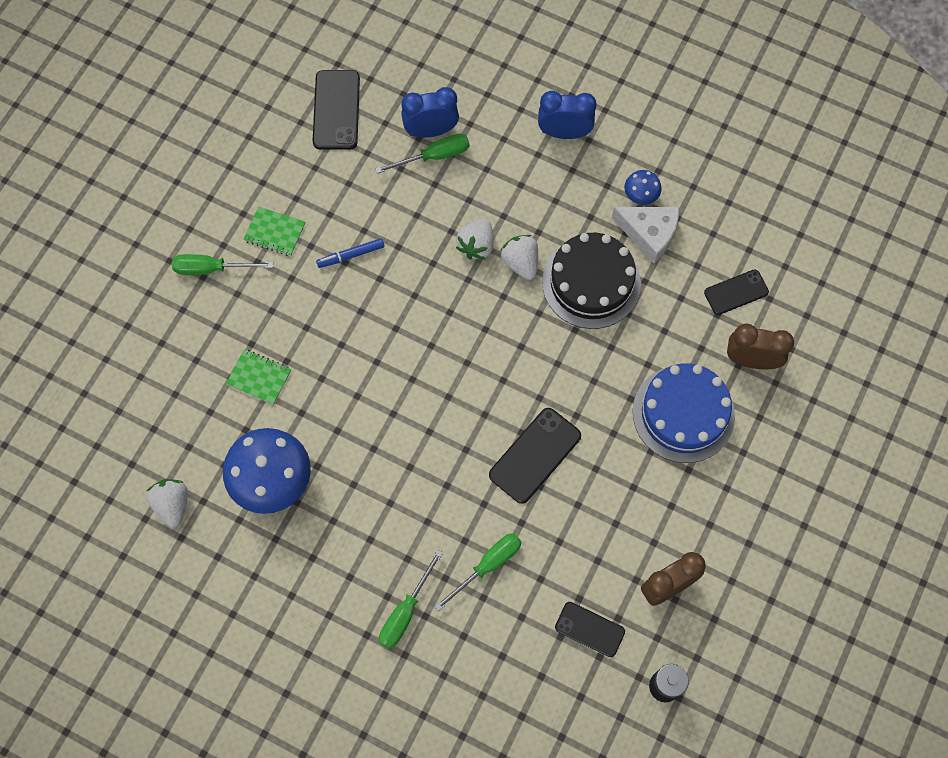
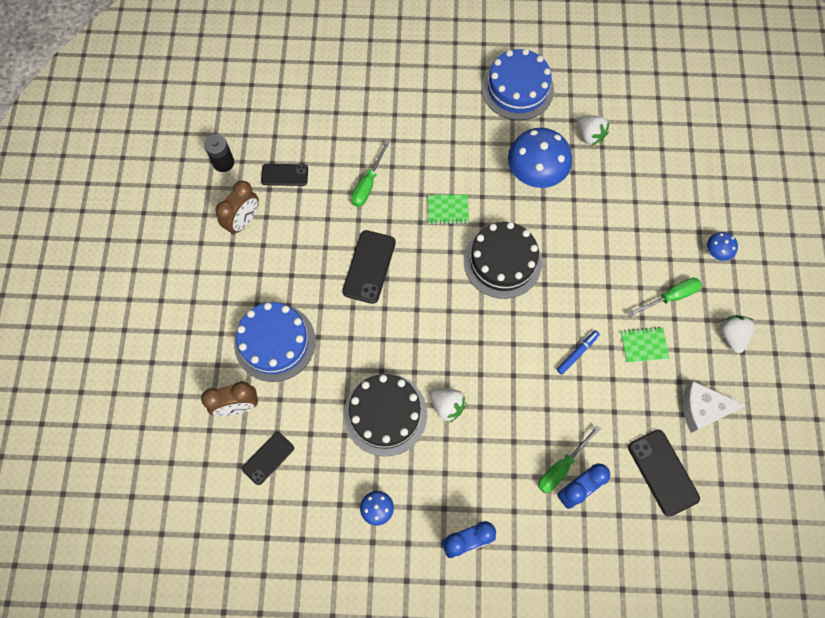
camera: 155 degrees right, 0 degrees up
(126, 293) = (716, 252): none -> blue mushroom
(222, 617) = (517, 89): none -> blue cake
(259, 377) = (586, 236): green notebook -> green notebook (448, 210)
(374, 391) = (502, 261): none -> black cake
(405, 612) = (407, 137): green screwdriver -> none
(476, 245) = (488, 404): white strawberry -> white strawberry (732, 336)
(649, 234) = (356, 478): white cheese -> white cheese (702, 409)

